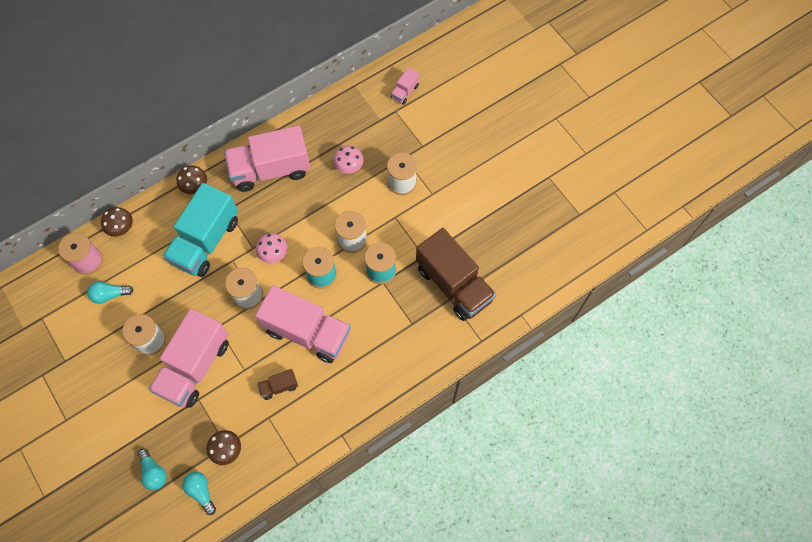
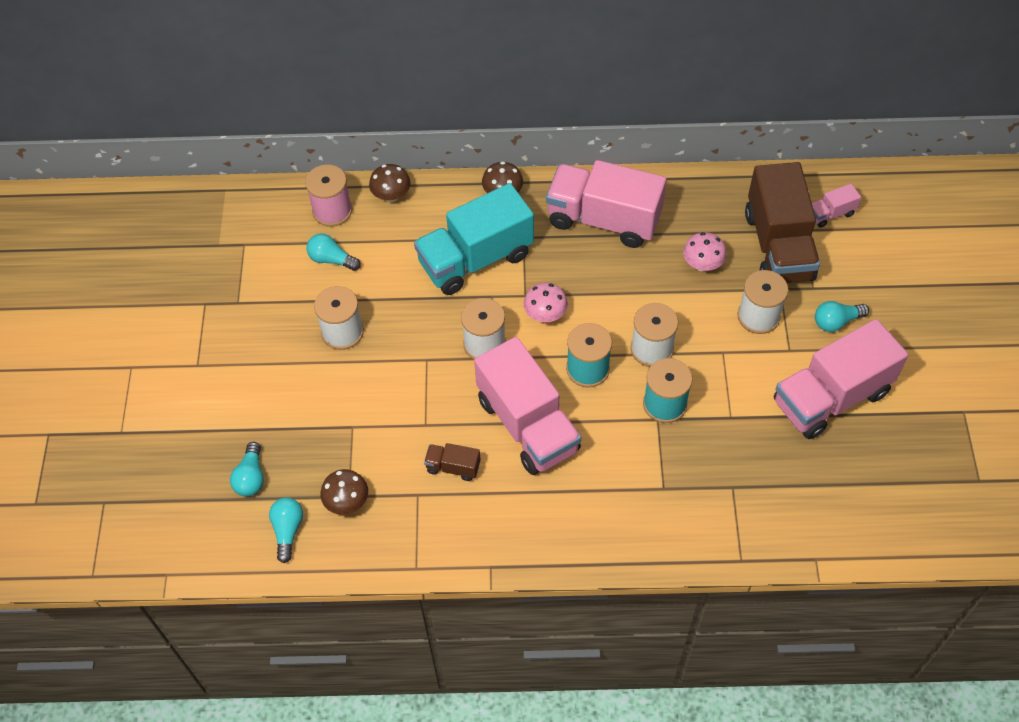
camera: 35 degrees right, 10 degrees down
(195, 366) = (372, 389): pink truck -> pink truck (831, 397)
(448, 160) = (836, 322): none -> turquoise light bulb
(454, 284) = (749, 472): brown truck -> brown truck (778, 246)

